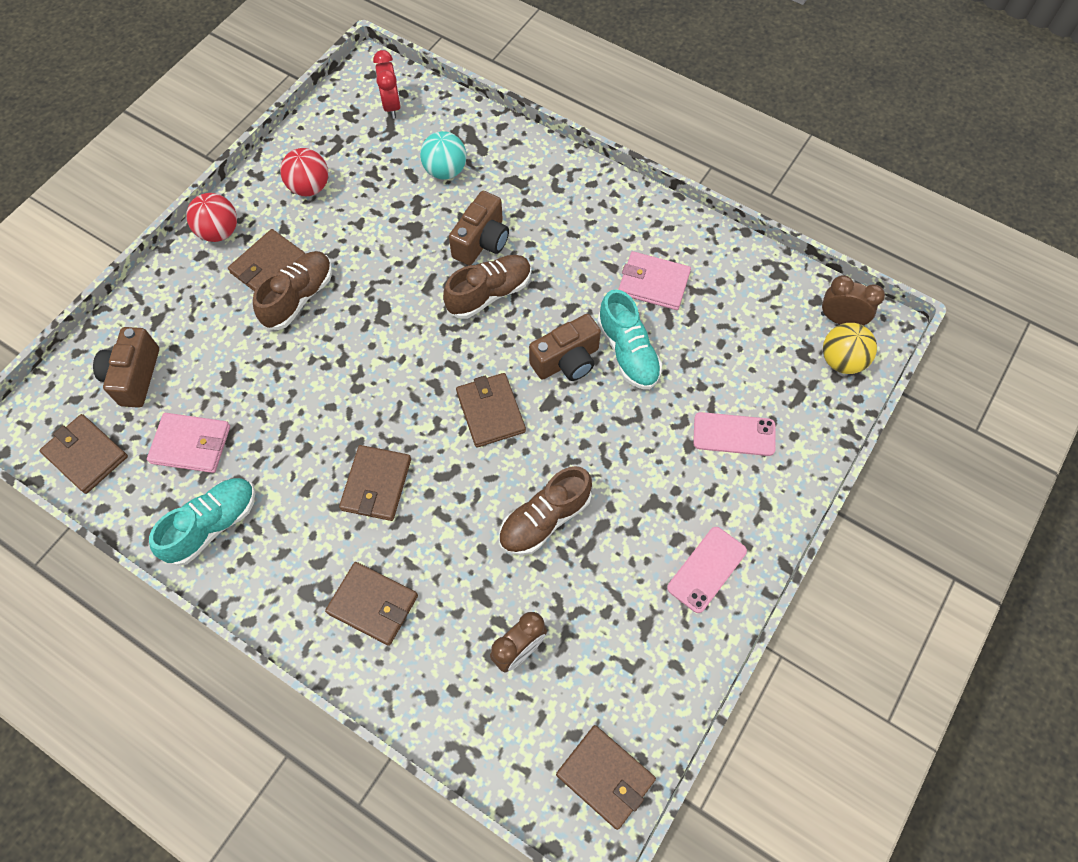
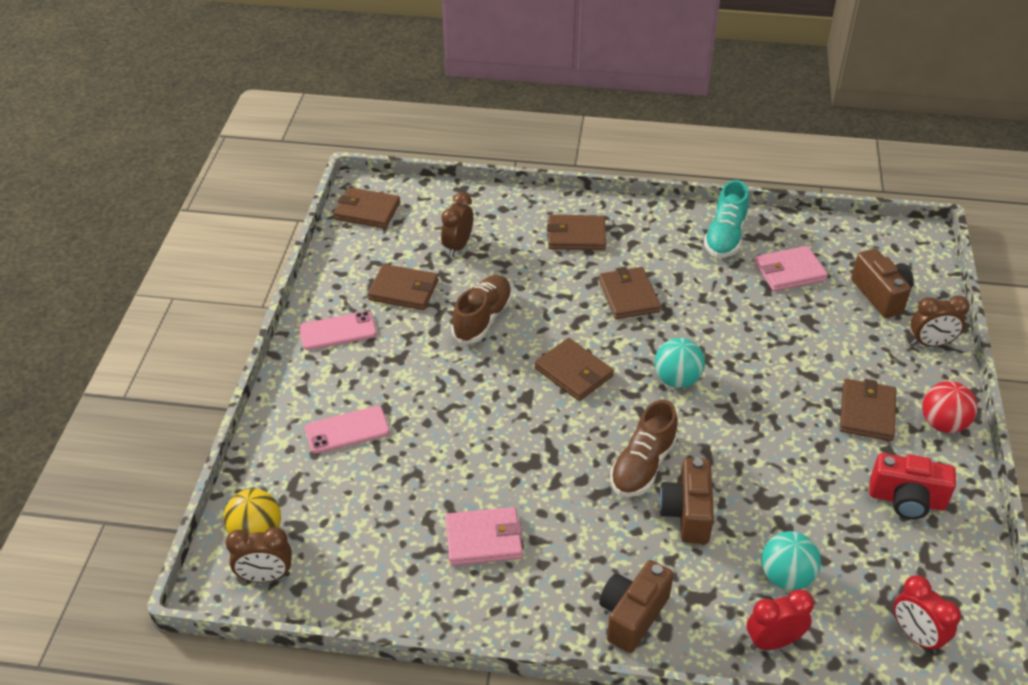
camera: 155 degrees right, 20 degrees down
(86, 455) = (856, 241): brown wallet -> brown wallet (404, 290)
(148, 306) = (930, 343): none -> brown clock
(299, 298) = (813, 397): brown shoe -> none
(309, 187) = (906, 500): red ball -> red camera
(401, 363) = (677, 379): none -> turquoise ball
(488, 137) = (773, 642): none -> red clock
(567, 361) = (531, 434): brown camera -> brown camera (632, 615)
(628, 352) = (477, 463): turquoise shoe -> none
(706, 569) = (338, 331): pink phone -> pink phone turned 60 degrees clockwise

